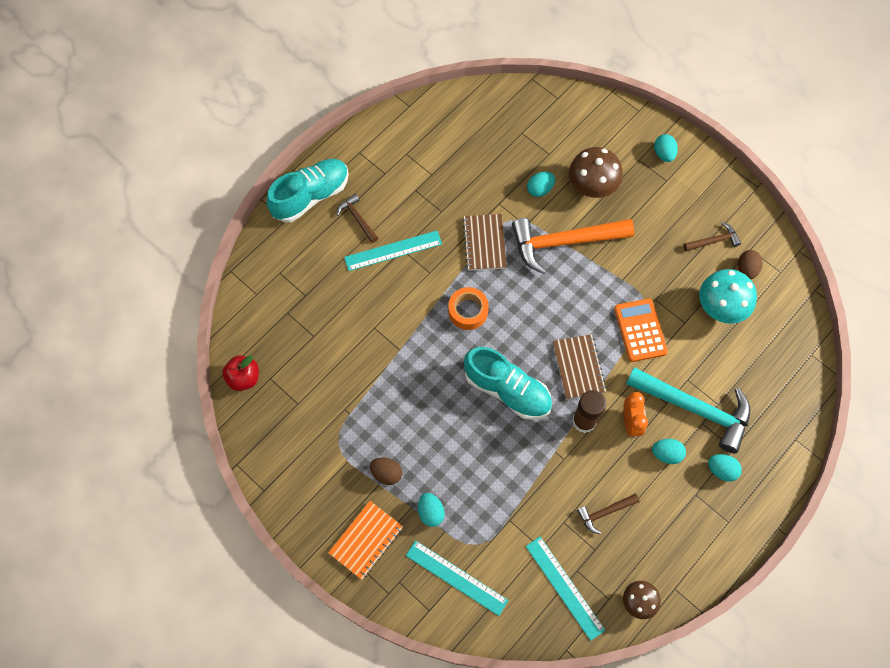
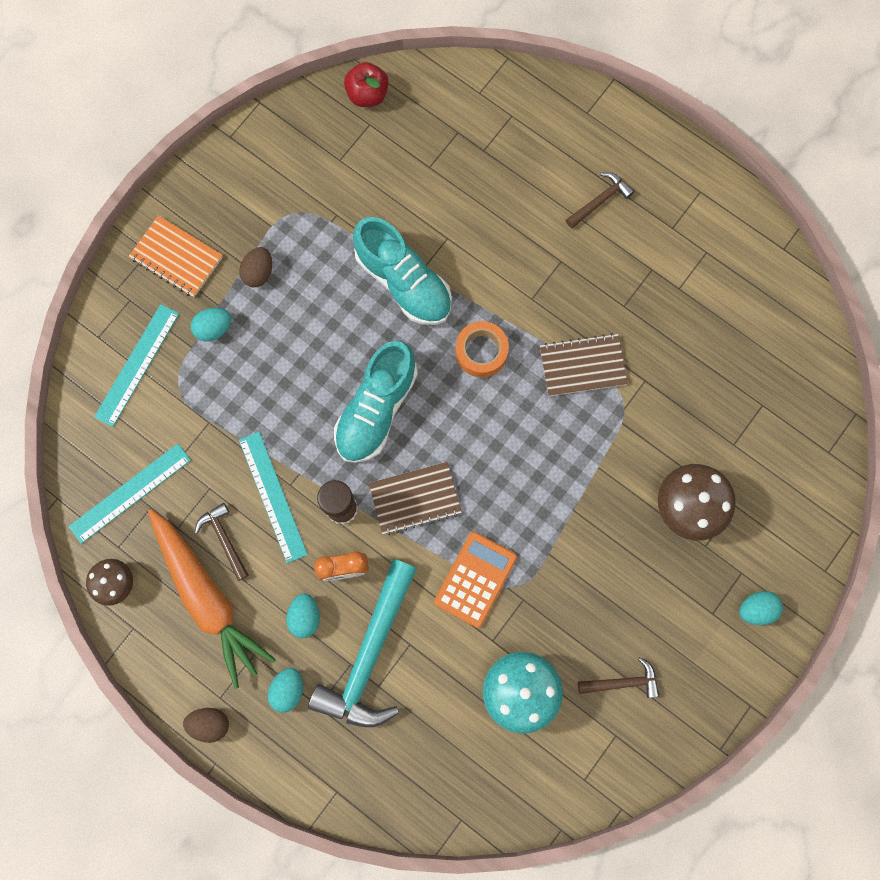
camera: 85 degrees right, 10 degrees up
(311, 196) = (625, 139): turquoise shoe -> turquoise shoe (403, 281)
(393, 251) = (558, 250): turquoise ruler -> turquoise ruler (272, 496)
(540, 189) = (674, 435): turquoise egg -> none
(564, 242) = (596, 472): orange hammer -> none
(640, 330) = (475, 579): orange calculator -> orange calculator turned 45 degrees counterclockwise
(651, 528) = (207, 598): none -> orange carrot
(713, 241) = (622, 682): brown hammer -> brown hammer turned 75 degrees counterclockwise
(746, 269) = (583, 730): brown egg -> brown egg (210, 723)

